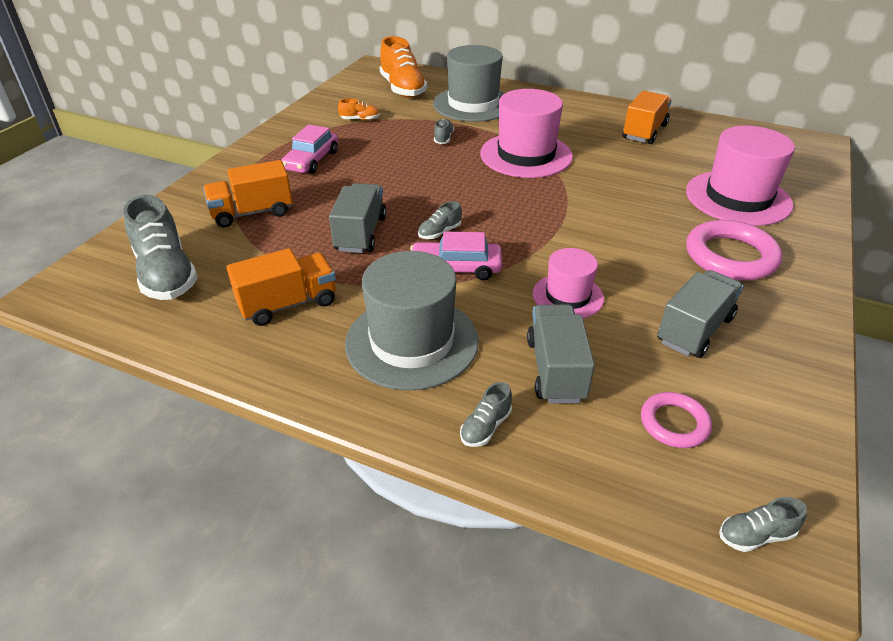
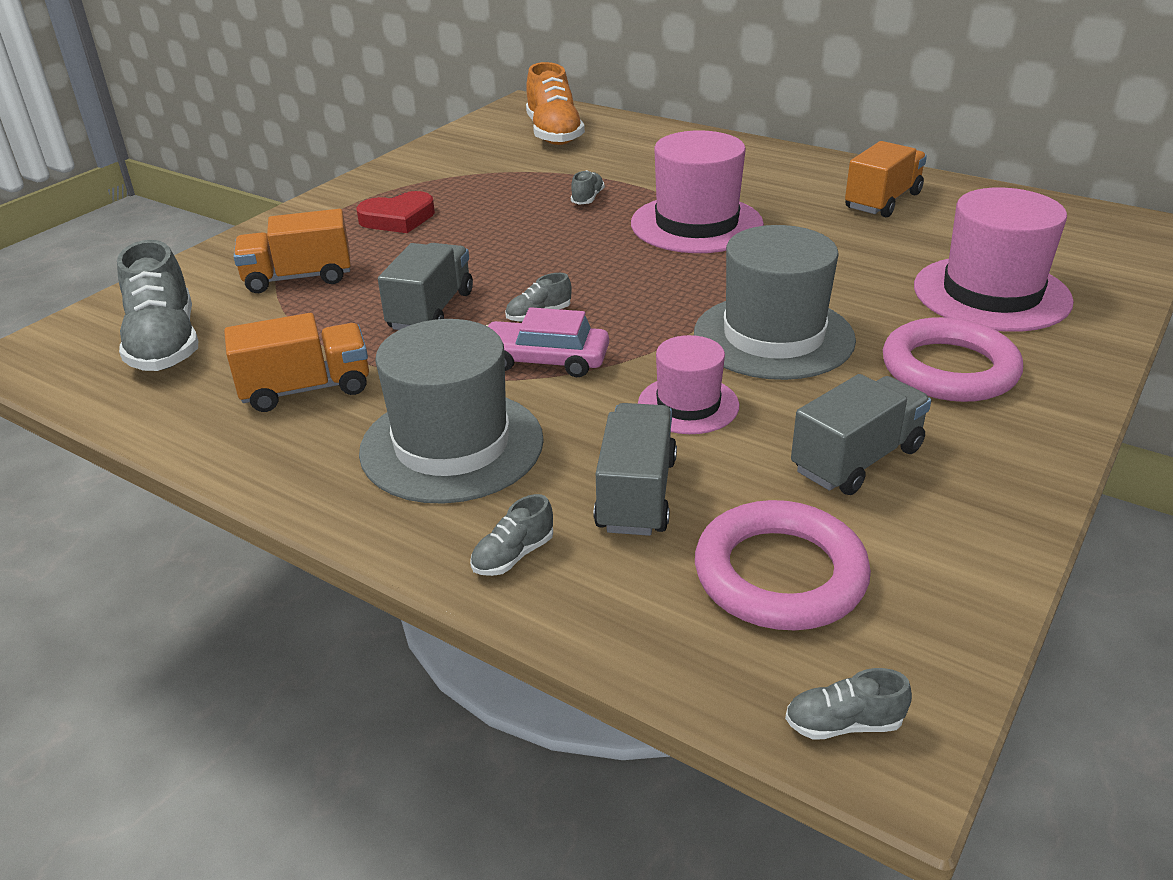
camera: 10 degrees right, 5 degrees down
(311, 160) = (398, 218): pink car -> red heart
(360, 119) = (481, 170): orange shoe -> none
(473, 104) = (645, 156): grey hat -> grey hat (773, 336)
(674, 423) = (780, 574): pink ring -> pink ring, size x1.75

